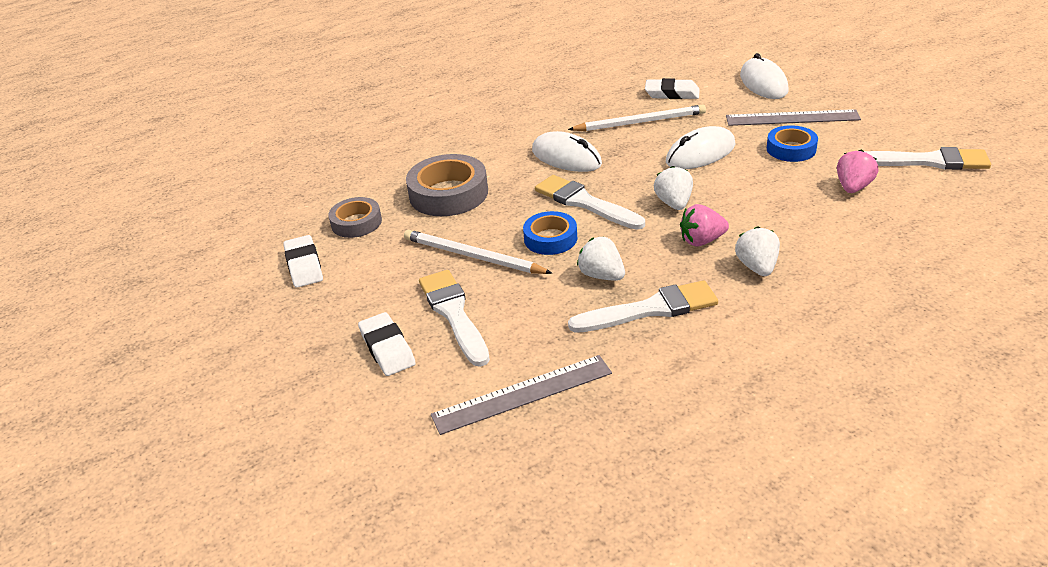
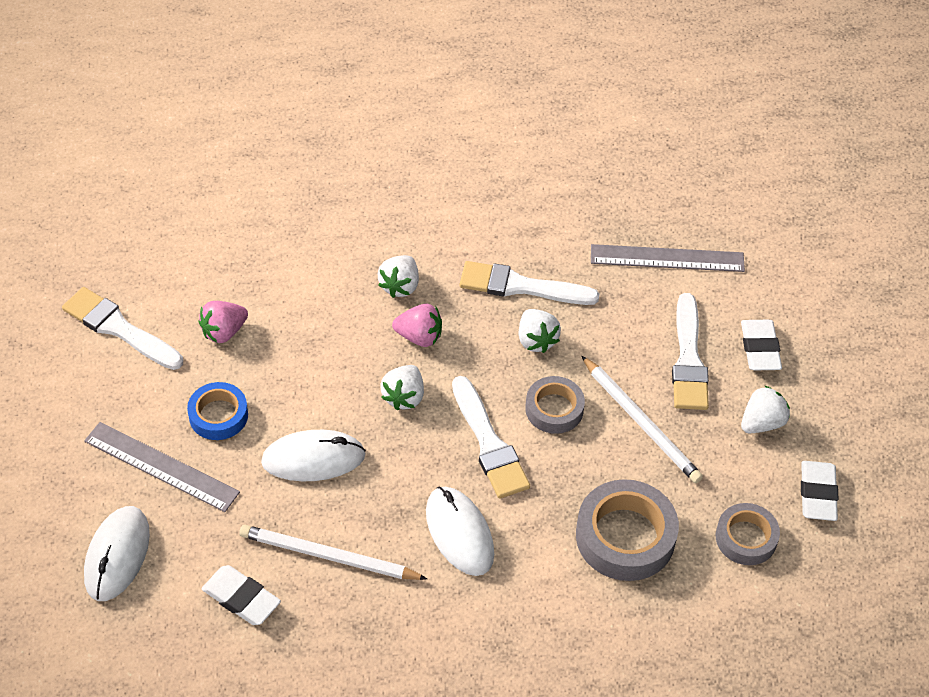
camera: 160 degrees left, 15 degrees up
(366, 293) = (762, 423): none -> white strawberry
(550, 238) = (554, 409): blue tape -> grey tape

